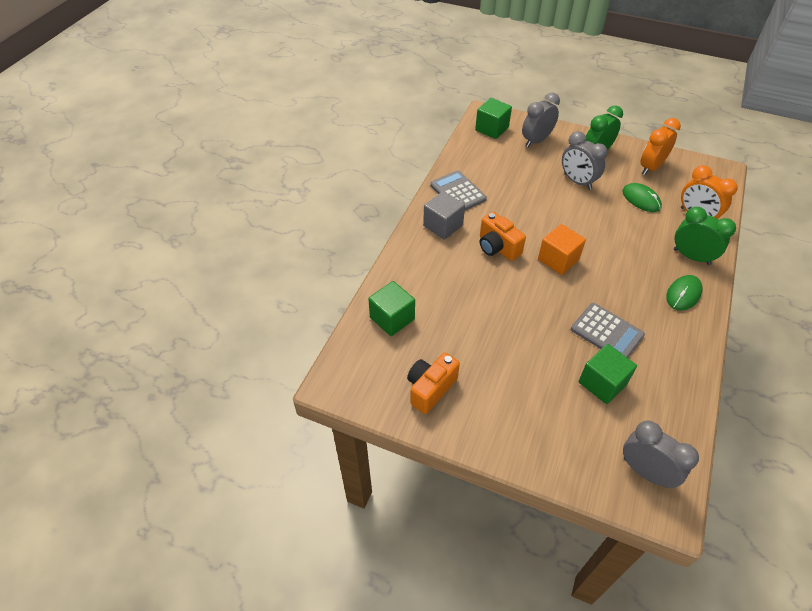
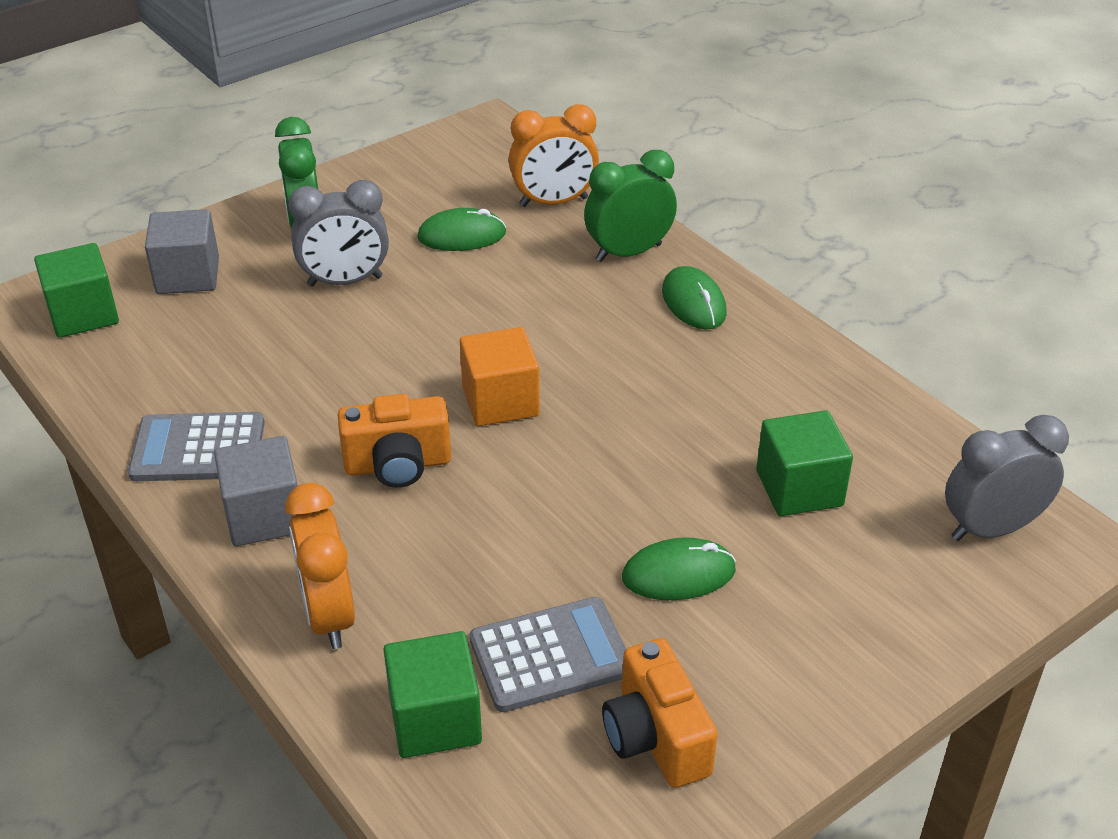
camera: 60 degrees left, 10 degrees down
(516, 360) = (678, 574): none -> green mouse
(536, 141) = (188, 275): grey clock -> grey cube
(606, 332) = (703, 427): grey calculator -> grey calculator (550, 655)
(651, 167) = (404, 186): orange clock -> orange clock (329, 615)

